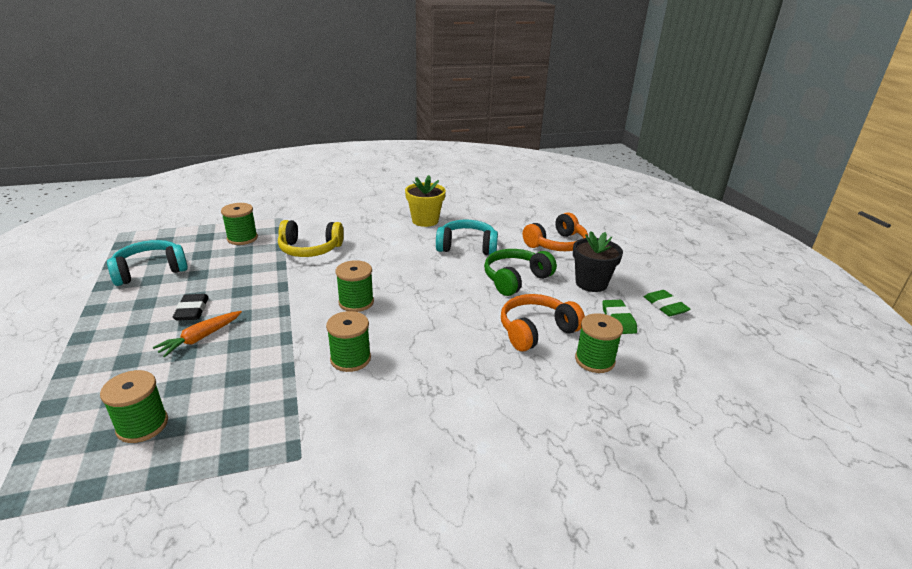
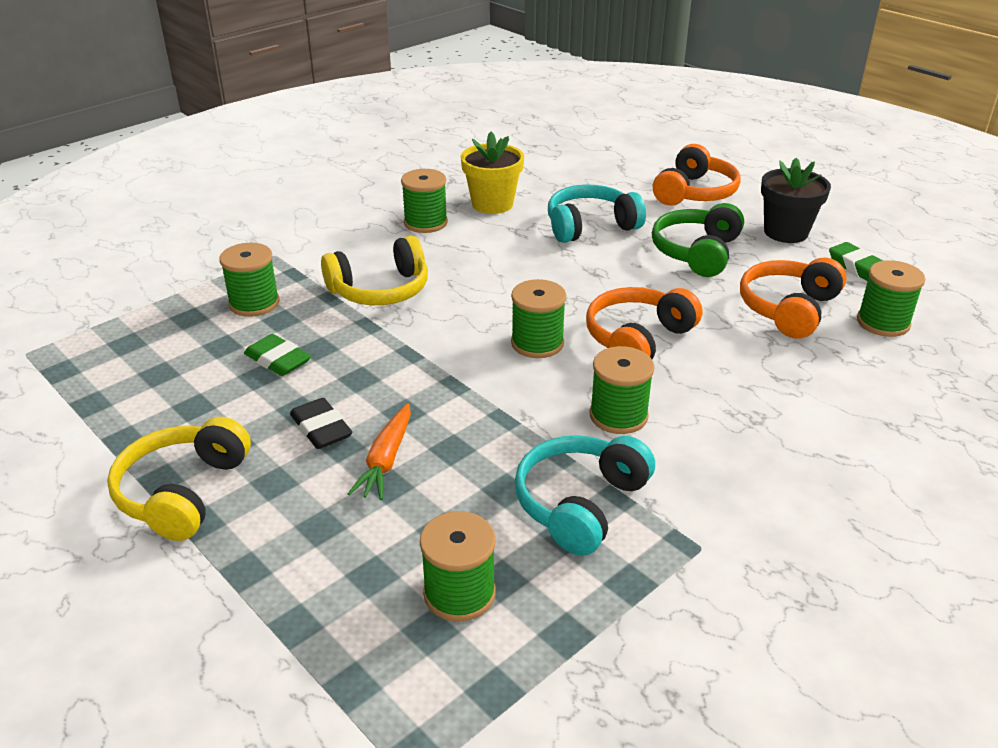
camera: 25 degrees left, 5 degrees up
(94, 319) = (183, 492): none -> yellow headphones
(150, 271) = (171, 395): turquoise headphones -> turquoise headphones (580, 504)
(376, 221) = (425, 223): none -> green spool
(417, 318) = (638, 339): none -> orange headphones
(665, 306) = (888, 236): green eraser -> green eraser (278, 360)

